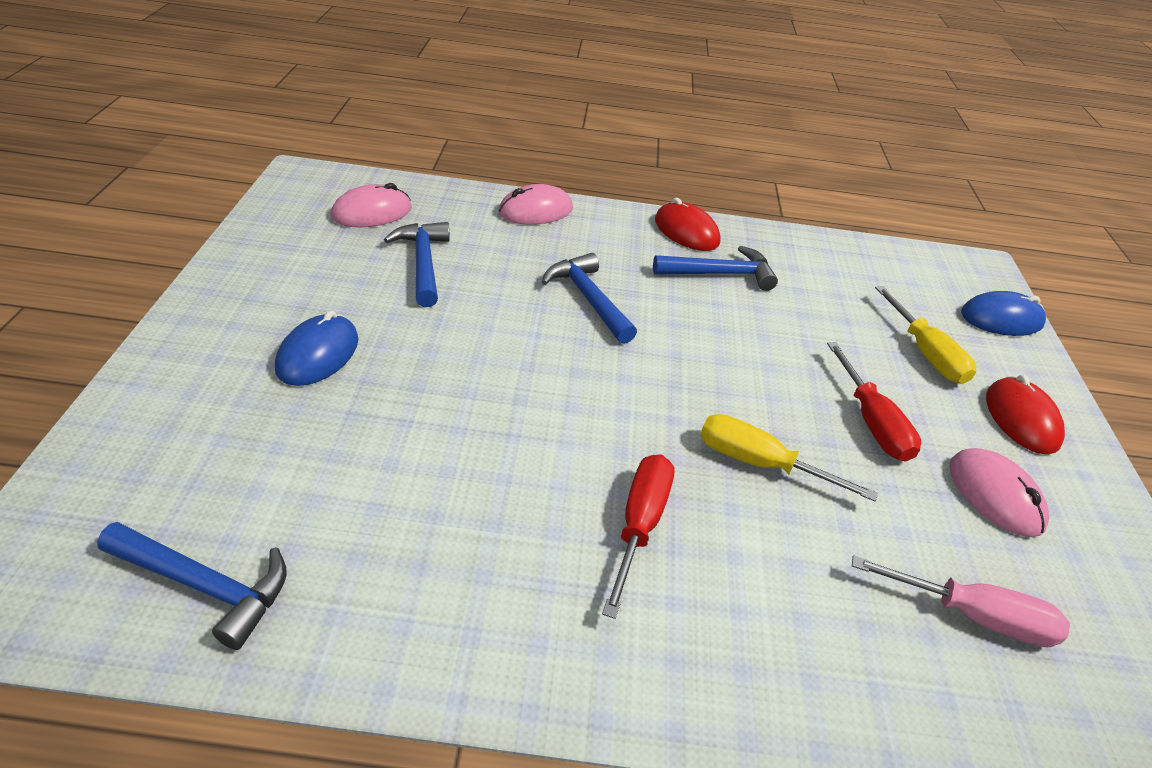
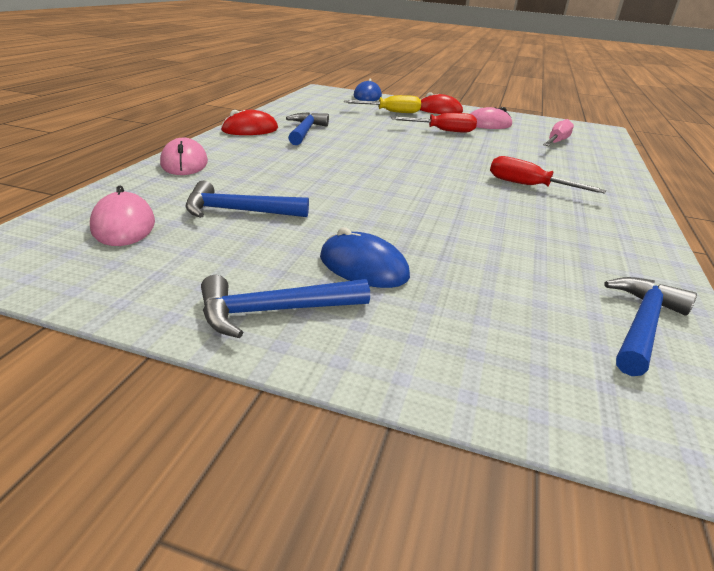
camera: 75 degrees left, 10 degrees down
(589, 299) = (318, 165): blue hammer -> blue hammer (274, 311)
(760, 464) = (476, 155): yellow screwdriver -> none

